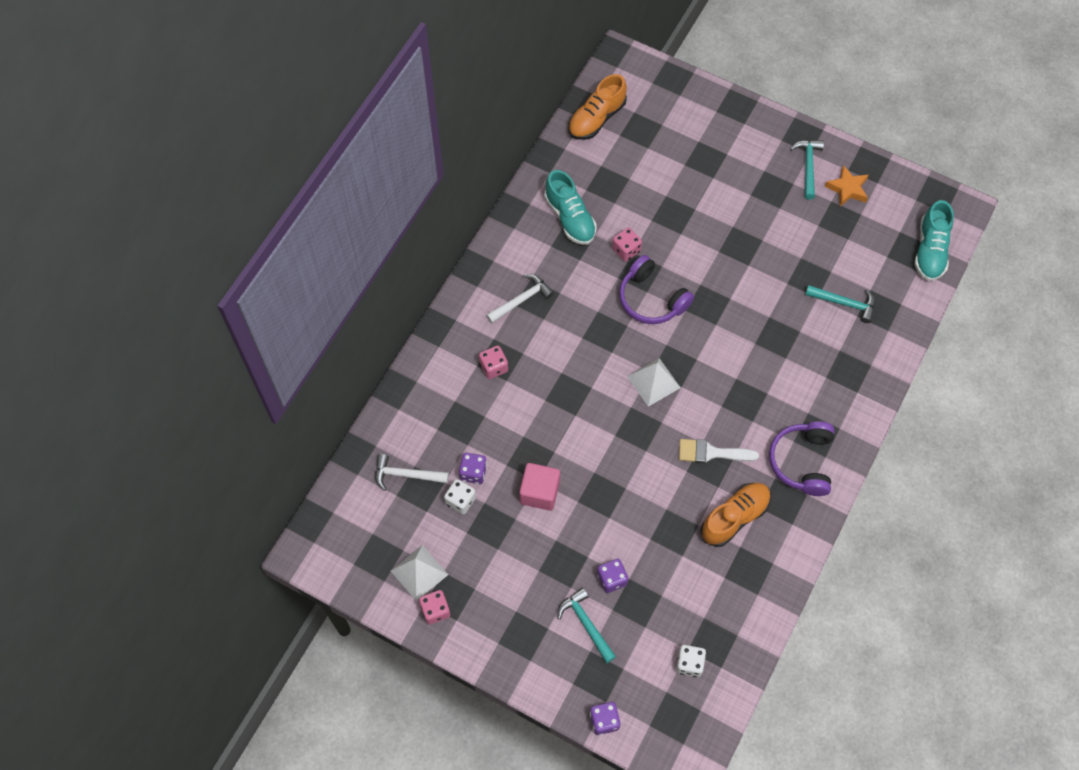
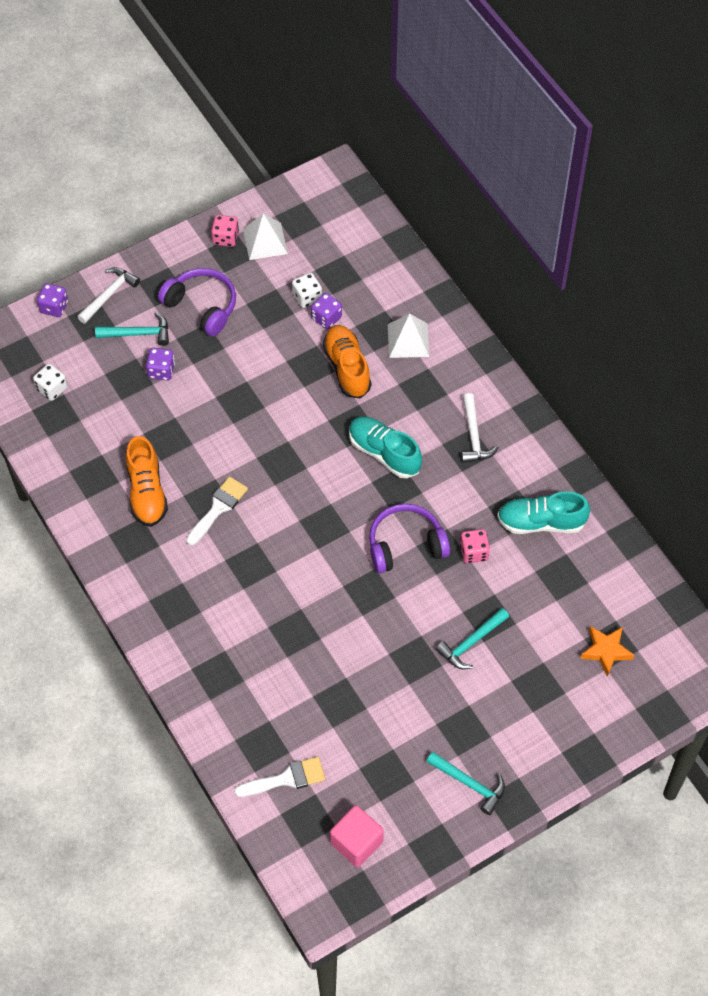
camera: 120 degrees right, 5 degrees down
(406, 475) = (357, 269): white hammer -> white hammer (109, 294)
(494, 367) = (417, 380): pink dice -> none
(539, 492) = (274, 357): pink cube -> pink cube (356, 842)
(596, 118) = (649, 609): orange shoe -> orange shoe (347, 368)
(653, 382) = (319, 499): white pyramid -> white pyramid (408, 340)
(802, 462) = (158, 577): purple headphones -> purple headphones (202, 306)
(844, 303) = (289, 717): turquoise hammer -> turquoise hammer (471, 643)
(847, 189) = (418, 807): orange star -> orange star (606, 651)
(890, 280) = (286, 778): none -> white brush
(930, 250) = (295, 842): turquoise shoe -> turquoise shoe (384, 453)

